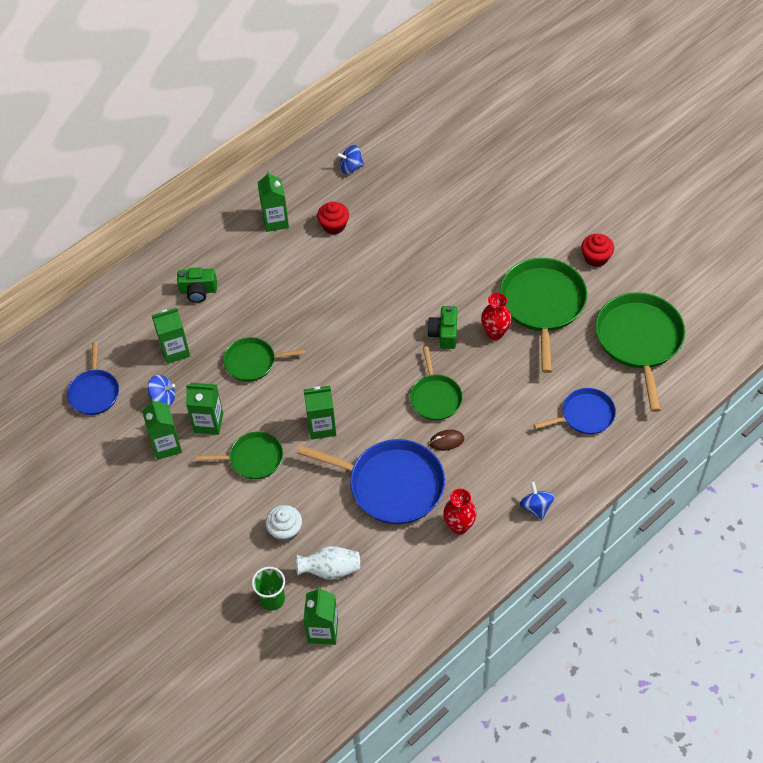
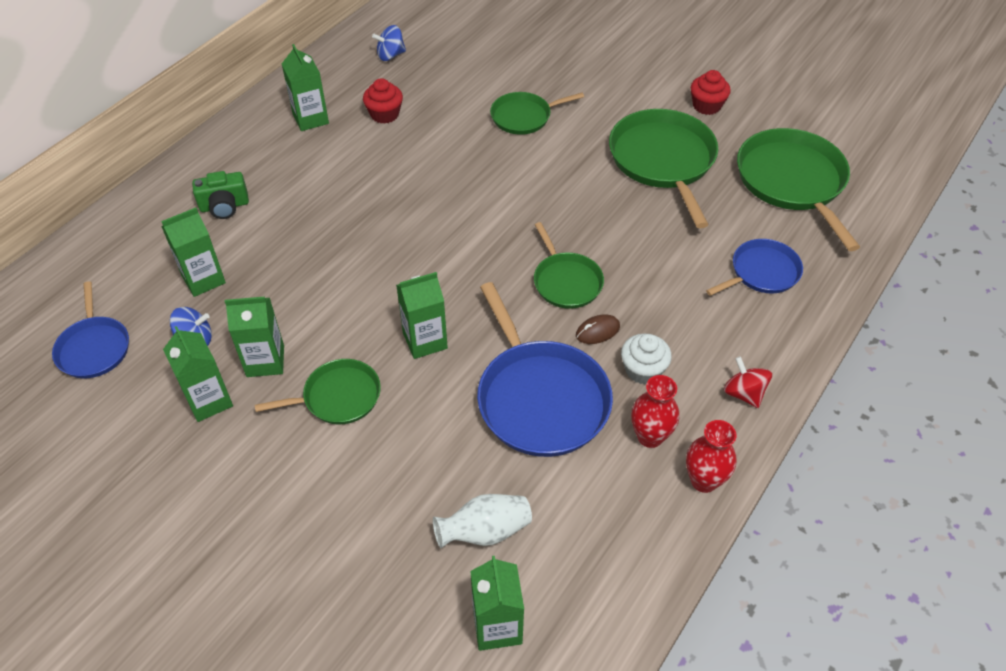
camera: 15 degrees left, 5 degrees down
(253, 362) = (313, 277): green pan -> green pan (524, 117)
(272, 599) = (408, 592): green cup -> none
(285, 530) = (405, 487): white cupcake -> white cupcake (643, 370)
(391, 484) = (540, 398): blue pan -> blue pan turned 60 degrees clockwise
(444, 333) = (554, 208): green camera -> none
(495, 333) = (617, 198): red vase -> red vase (704, 481)
(536, 507) = (743, 393): blue spinning top -> red spinning top

